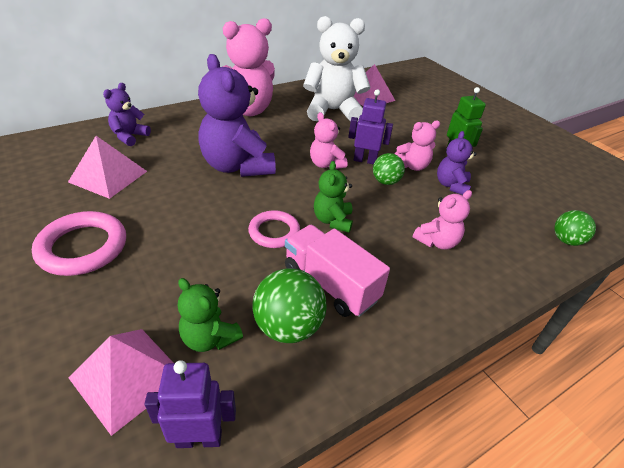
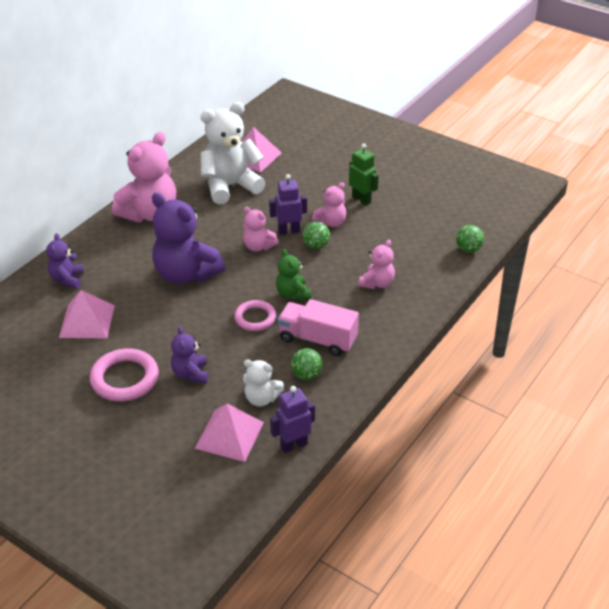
camera: 20 degrees left, 0 degrees up
(209, 338) = (261, 398): green teddy bear -> white teddy bear
(288, 327) = (306, 375): green ball -> green ball, size x0.64
(451, 185) = (369, 231): purple teddy bear -> purple teddy bear (191, 374)

